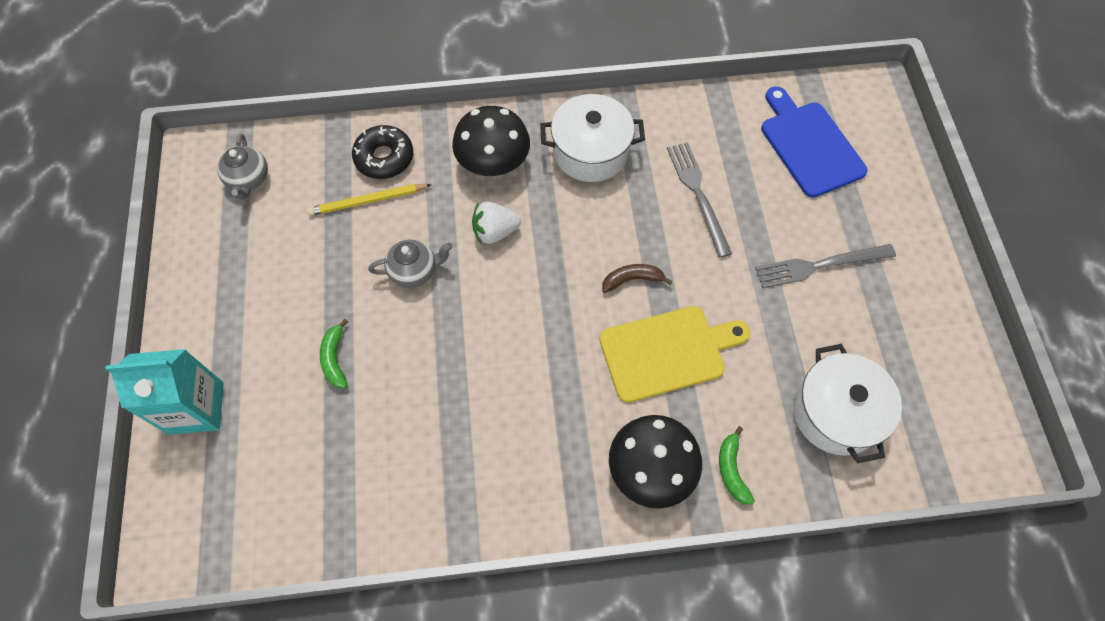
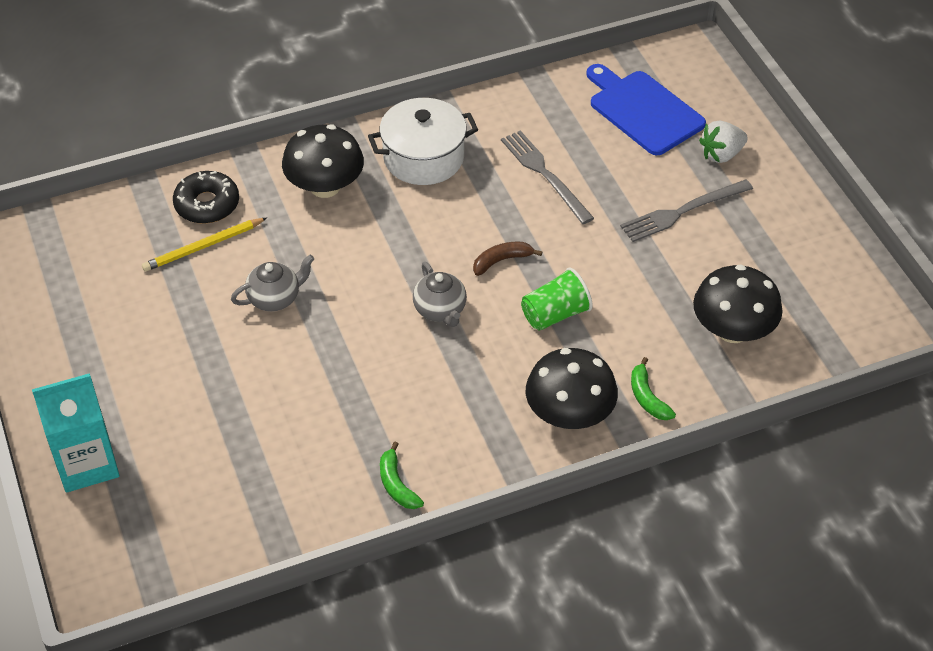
camera: 15 degrees left, 15 degrees down
(248, 179) = (65, 252): grey teapot -> grey teapot (440, 310)
(335, 359) = (219, 391): green banana -> green banana (397, 484)
(495, 232) = (347, 247): white strawberry -> white strawberry (721, 154)
(667, 352) = (555, 314): yellow cutting board -> green cup
(836, 413) = (733, 330): white pot -> black mushroom

